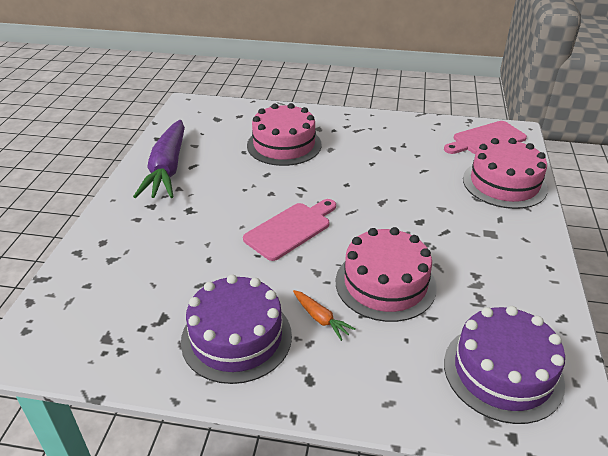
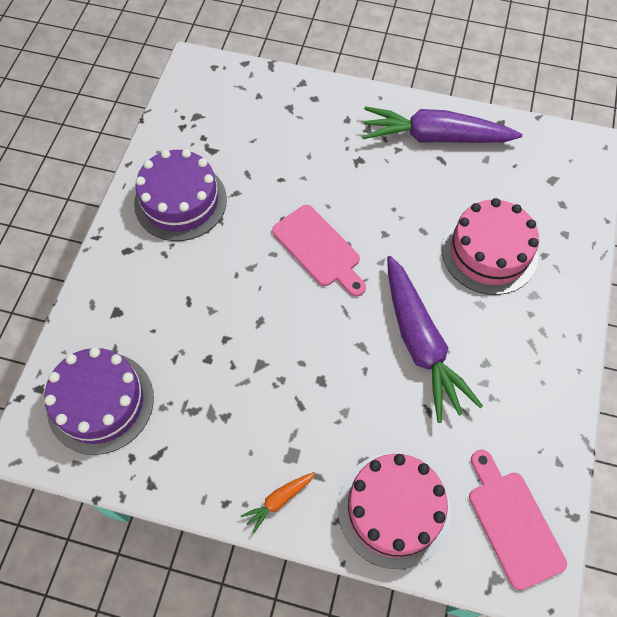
camera: 95 degrees right, 25 degrees up
(320, 319) = (190, 265): orange carrot -> orange carrot (279, 500)
(371, 174) = (420, 343): none -> purple carrot
(385, 284) = (225, 325): pink cake -> none

